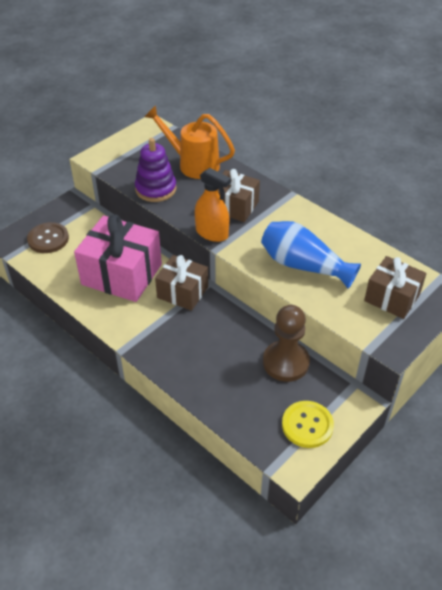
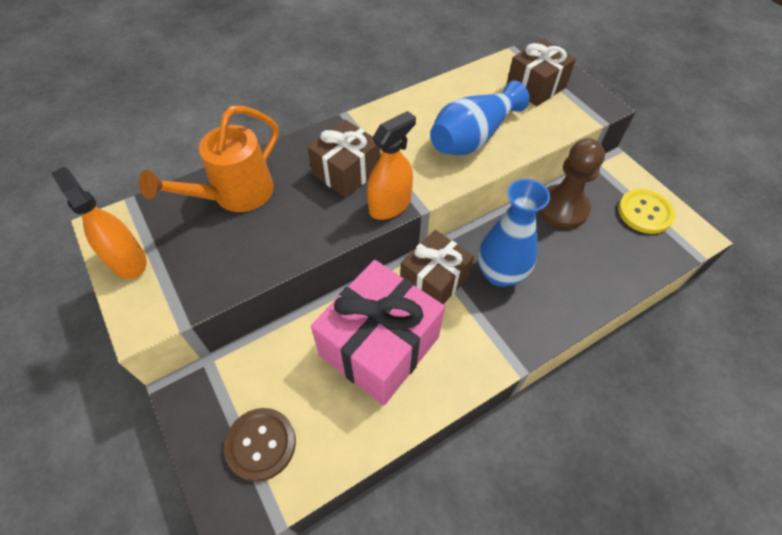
camera: 75 degrees left, 10 degrees up
(130, 140) = (128, 261): none -> orange spray bottle
(156, 189) = (269, 249): purple stacking toy -> none
(201, 329) = (500, 273): none -> blue vase

